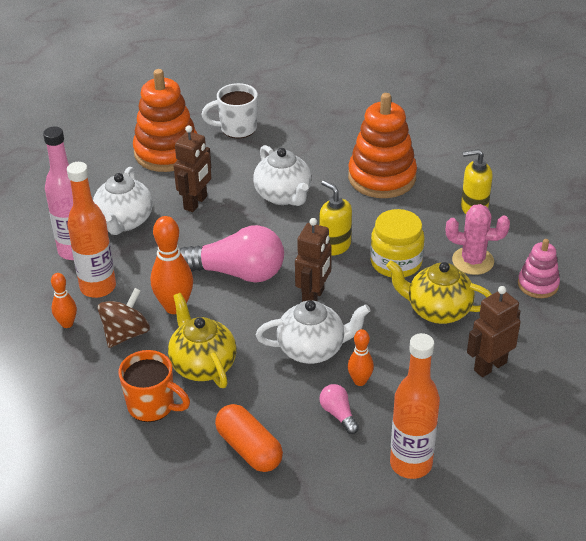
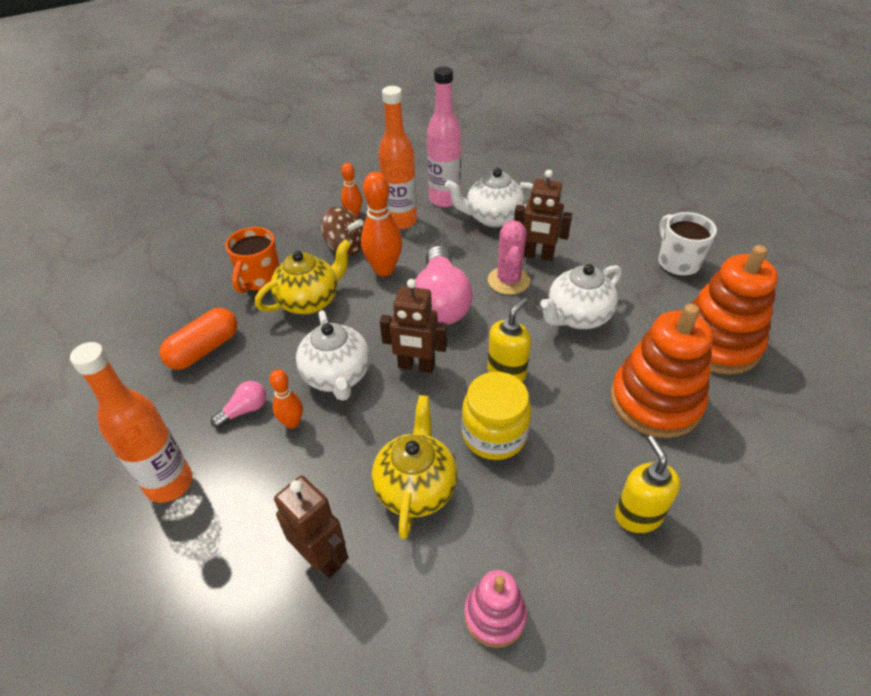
camera: 80 degrees right, 5 degrees up
(167, 152) = (608, 223): orange stacking toy -> orange stacking toy (717, 343)
(473, 261) = (522, 522): pink cactus -> pink cactus (508, 281)

